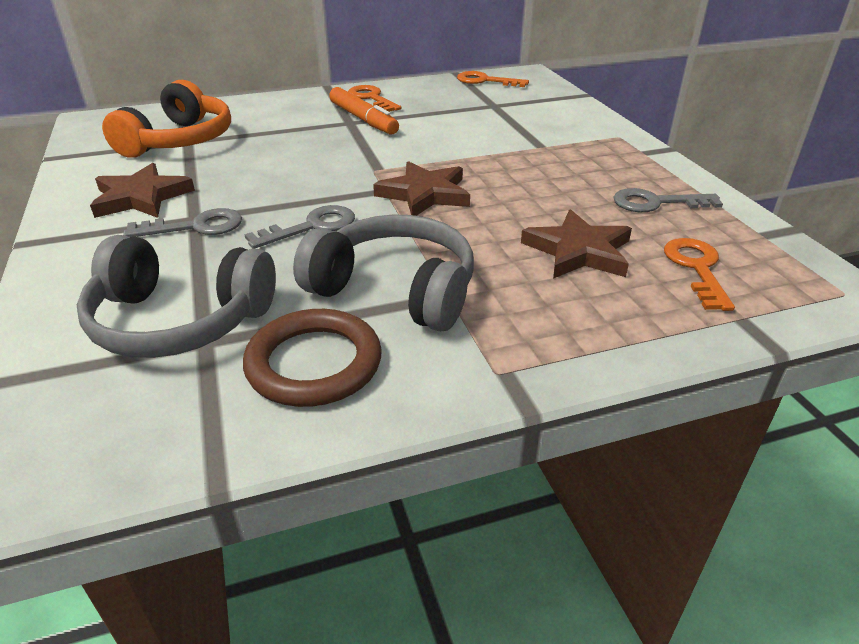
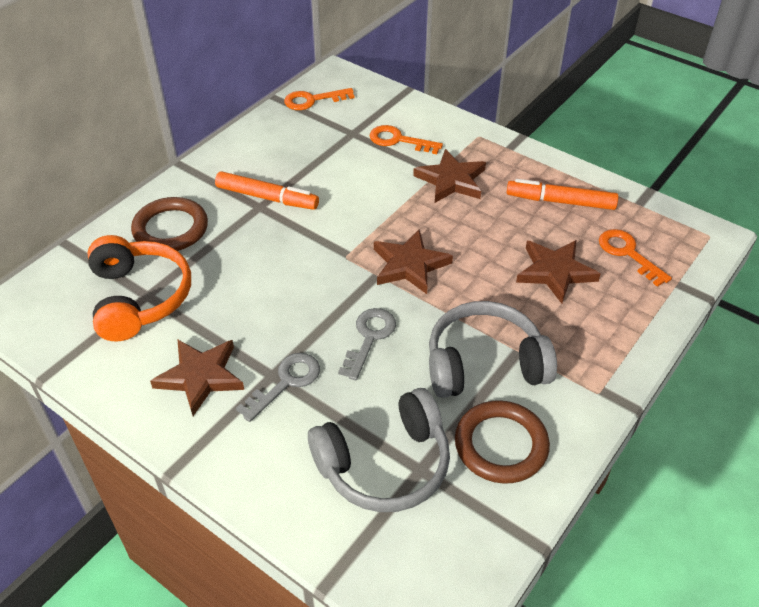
camera: 35 degrees left, 10 degrees up
(263, 114) = (170, 229): none -> brown ring
(371, 98) = (241, 165): orange key -> orange key (399, 140)
(549, 155) = (451, 180): none -> brown star
(656, 203) = (560, 202): grey key -> orange marker

